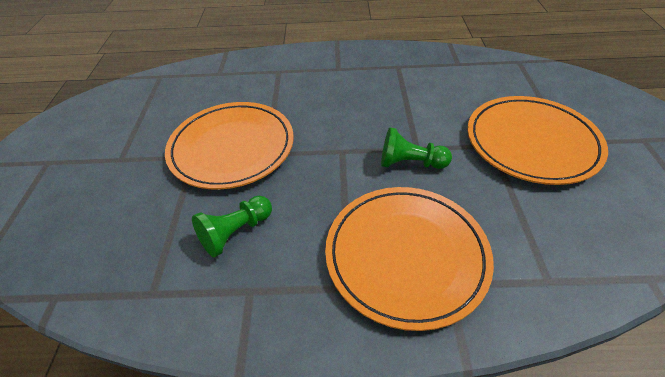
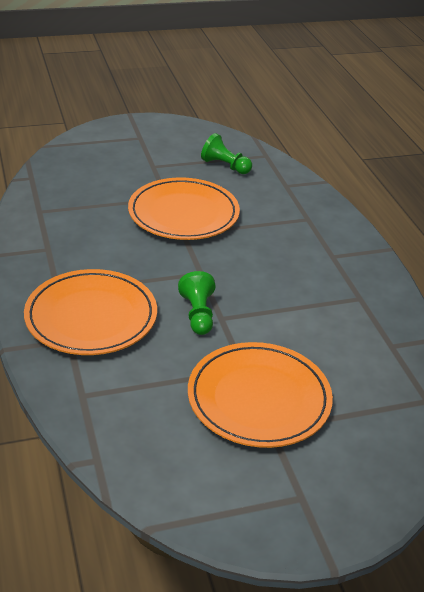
camera: 70 degrees right, 10 degrees down
(236, 232) = (95, 233): green pawn -> green pawn (225, 166)

